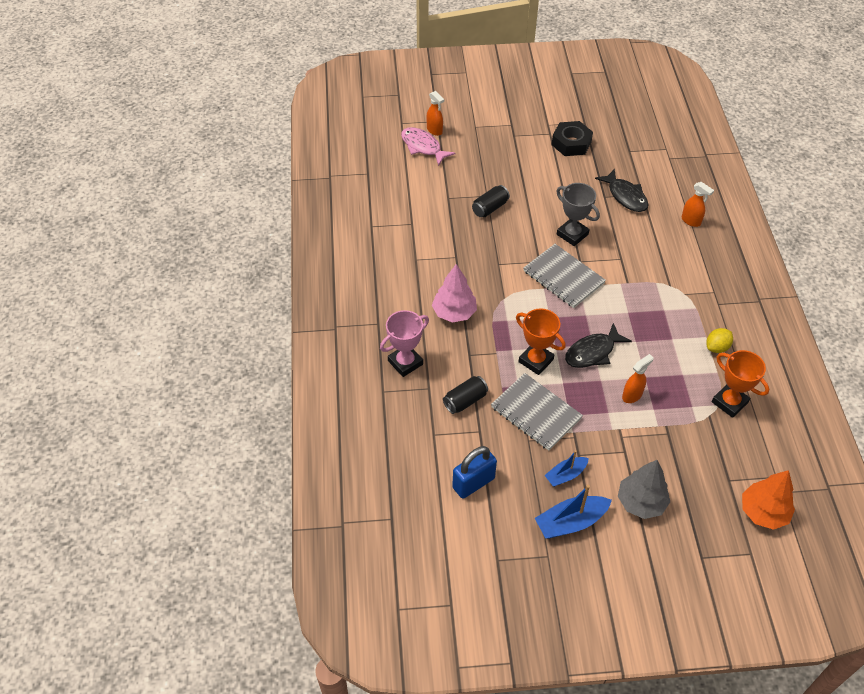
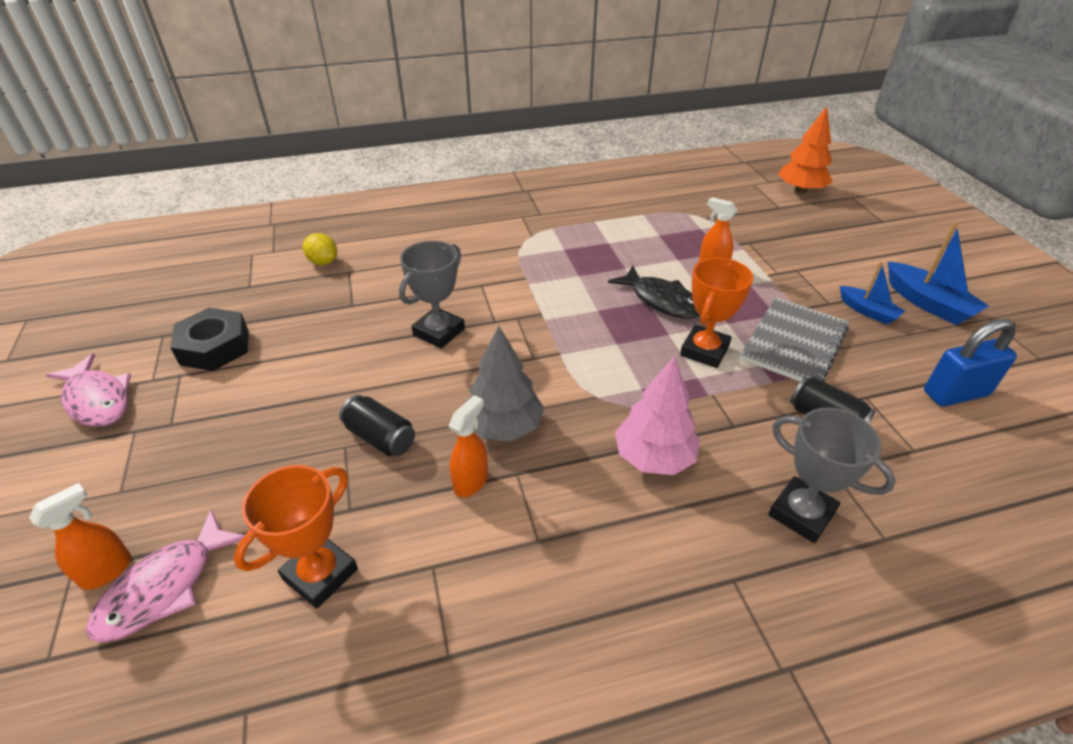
camera: 100 degrees left, 10 degrees down
(405, 362) = (801, 513): pink trophy -> grey trophy
(473, 483) = (955, 393): blue padlock -> blue padlock turned 60 degrees counterclockwise
(535, 109) = (97, 400): none -> pink fish
(563, 277) = (532, 335): grey notebook -> none
(625, 196) = (352, 285): black fish -> none
(641, 502) = (854, 257): grey tree -> grey tree (504, 426)
(691, 221) = (402, 233): orange spray bottle -> orange spray bottle (471, 482)
(717, 347) = (607, 214): yellow lemon -> yellow lemon (323, 262)
(729, 402) = (680, 207): orange trophy -> orange trophy (320, 574)

